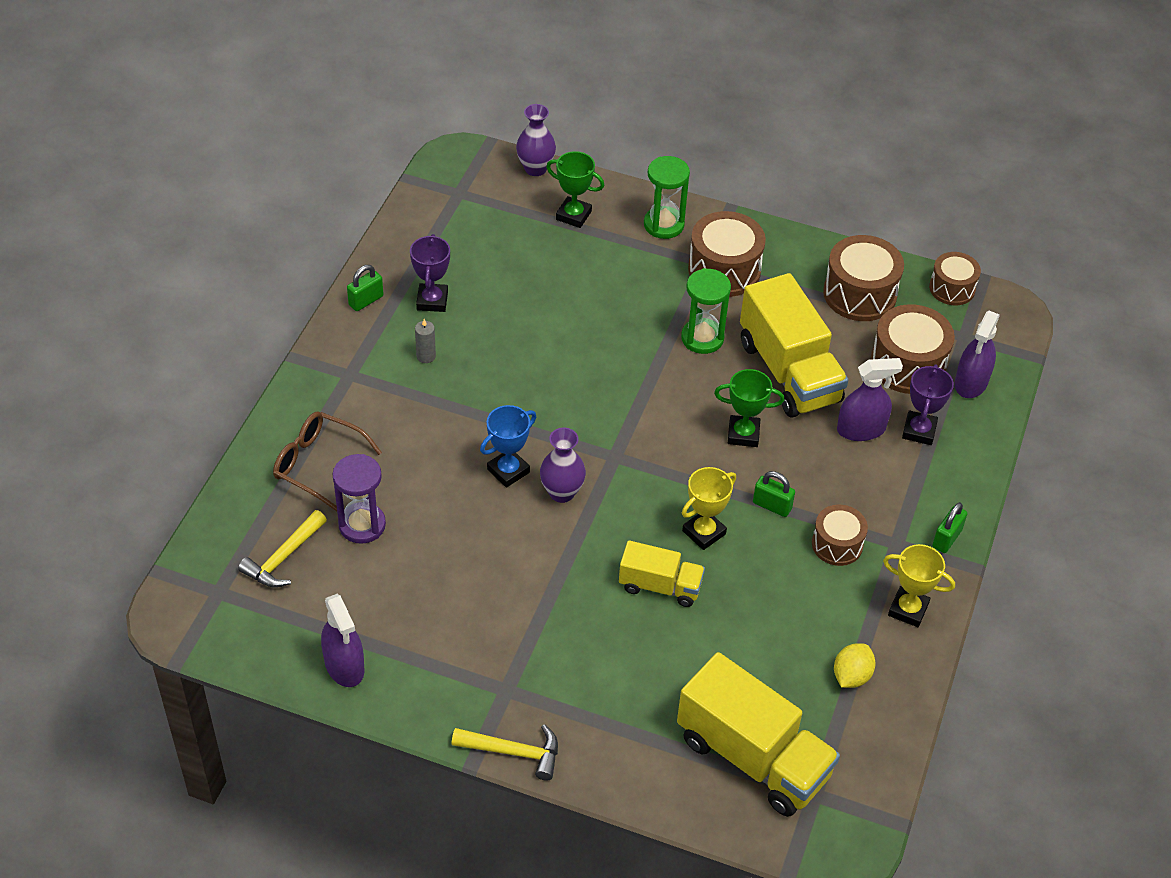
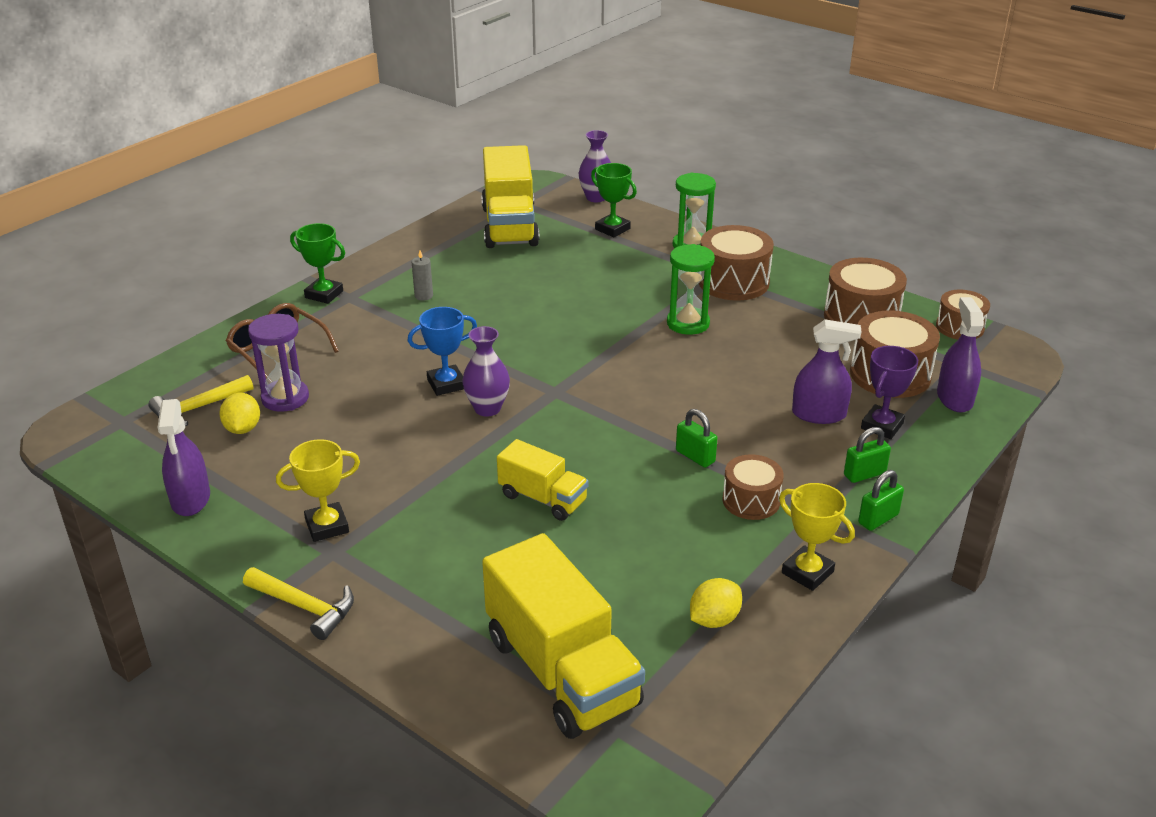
camera: 20 degrees right, 15 degrees down
(343, 572) = (243, 429): none -> yellow lemon
(366, 300) = (396, 254): green padlock -> green padlock (864, 474)
(432, 301) = (453, 262): purple trophy -> none
(704, 532) = (612, 464): yellow trophy -> yellow trophy (327, 526)
(743, 434) = (693, 397): green trophy -> green trophy (324, 294)
(789, 372) = (762, 360): yellow truck -> yellow truck (509, 226)
(971, 382) = (954, 398): purple spray bottle -> purple spray bottle turned 135 degrees clockwise

